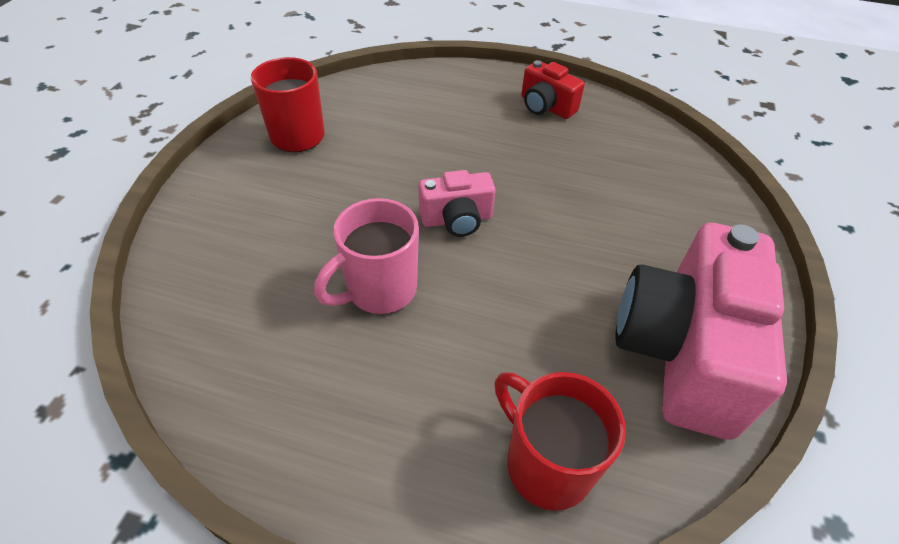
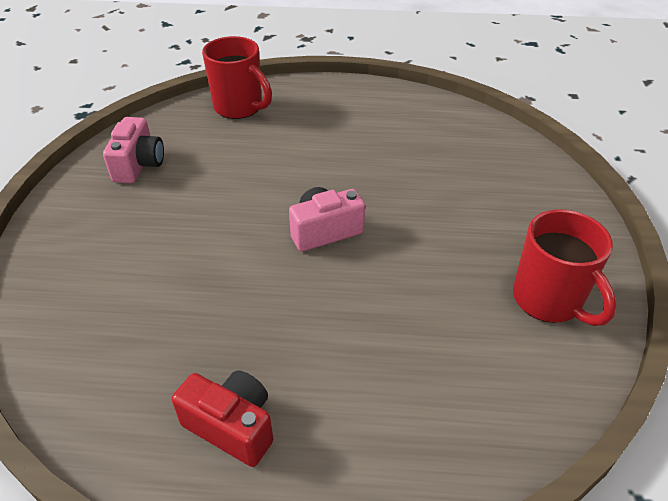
camera: 170 degrees right, 5 degrees down
(379, 290) = (370, 168): pink mug -> none
(681, 352) = (139, 165): pink camera -> pink camera, size x0.49

